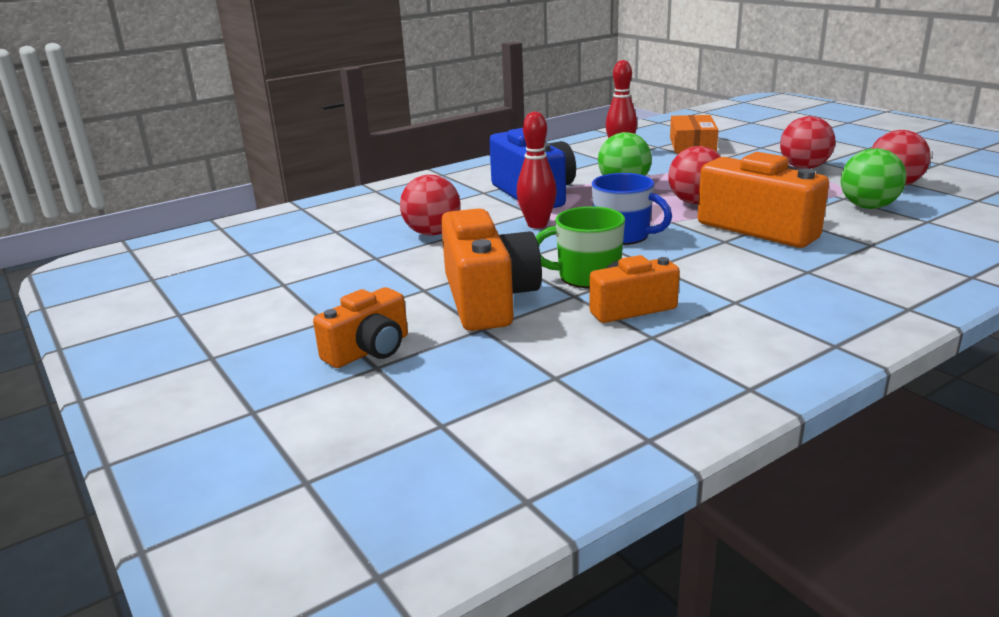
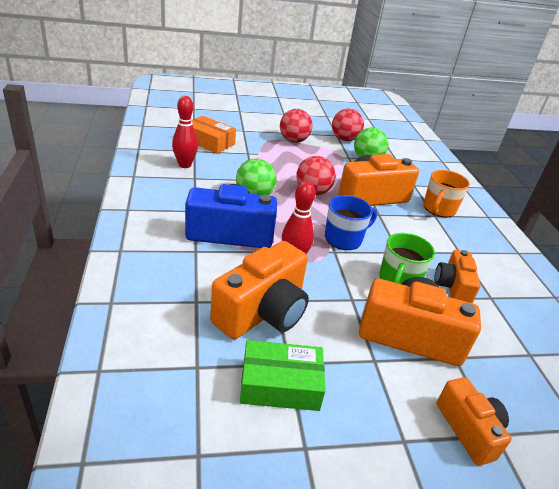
camera: 70 degrees left, 10 degrees up
(346, 260) = (280, 384): none -> green box
(432, 233) = (263, 312): red ball -> orange camera
(835, 270) = (438, 209): none -> orange mug

